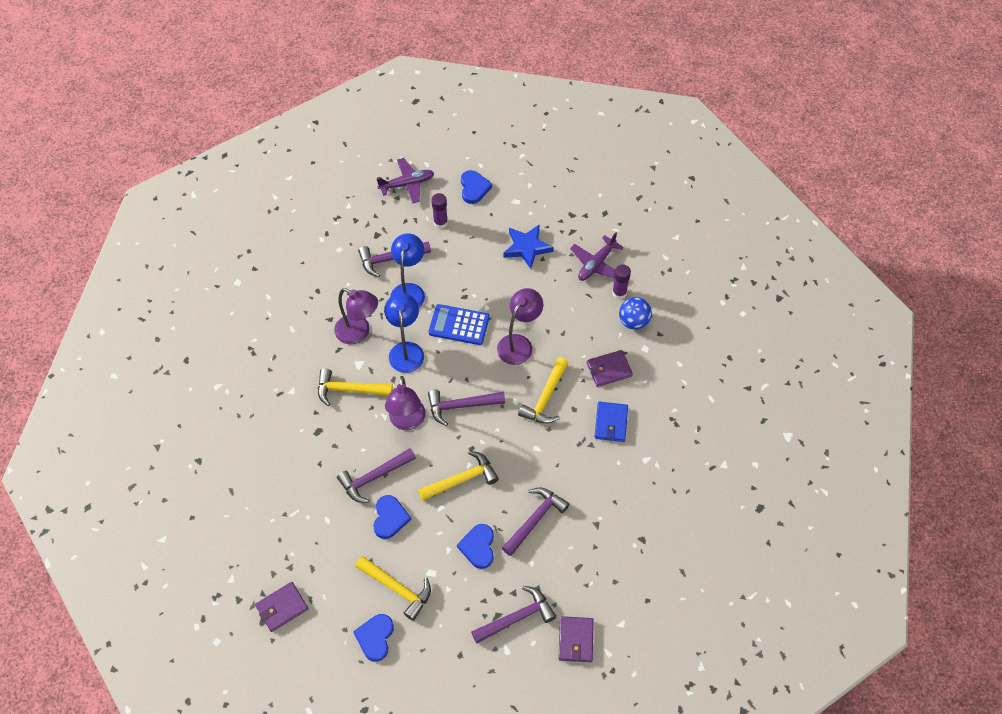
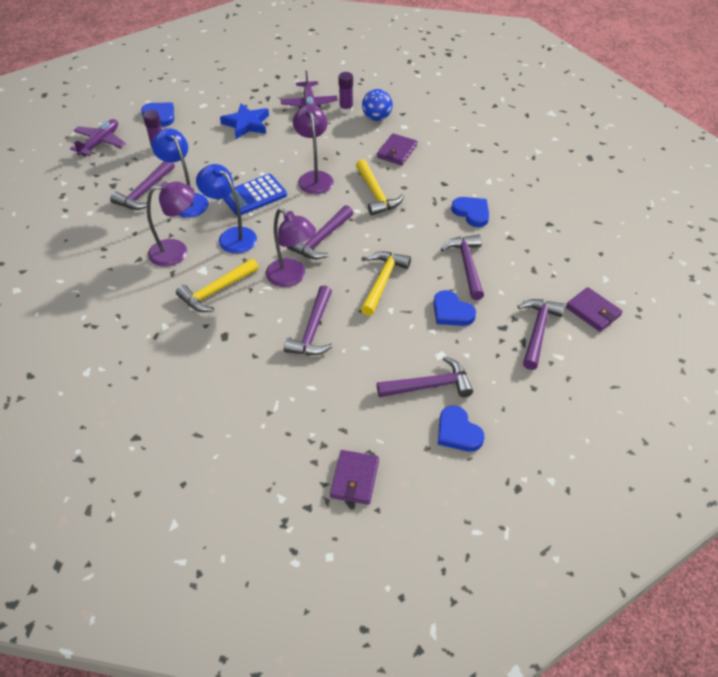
camera: 45 degrees left, 10 degrees down
(390, 518) = (361, 346): blue heart -> blue heart (471, 213)
(397, 588) = (429, 385): yellow hammer -> purple hammer
(611, 423) = (439, 178): blue wallet -> none

